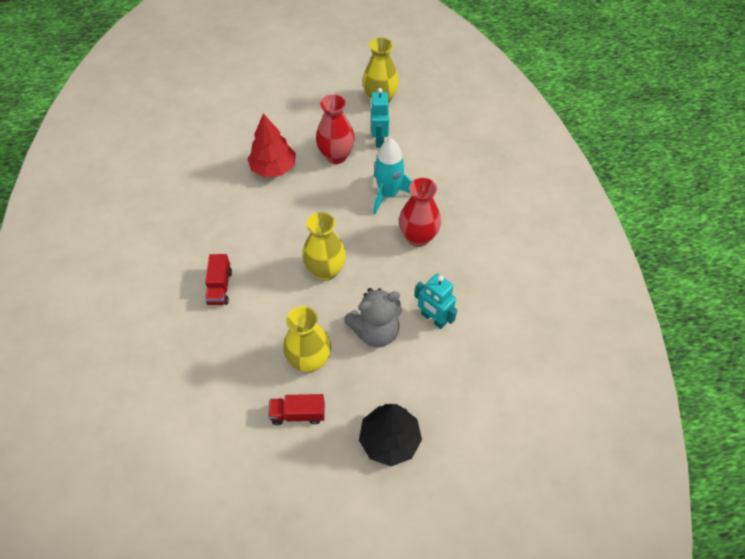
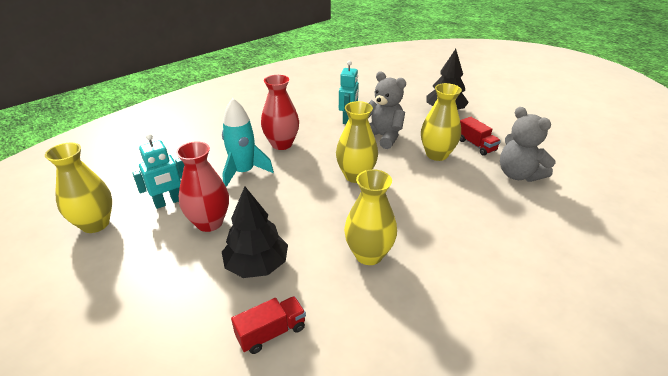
camera: 120 degrees left, 20 degrees down
(220, 287) = (436, 229): red truck -> red truck (271, 332)
(226, 411) = (518, 174): none -> grey teddy bear
(232, 230) = (368, 254): none -> yellow vase
(273, 168) = (257, 265): red tree -> black tree

